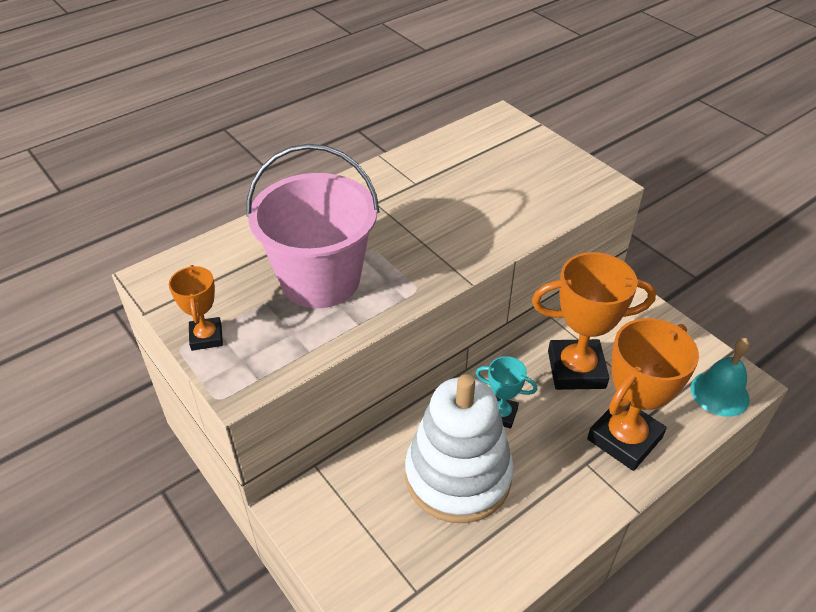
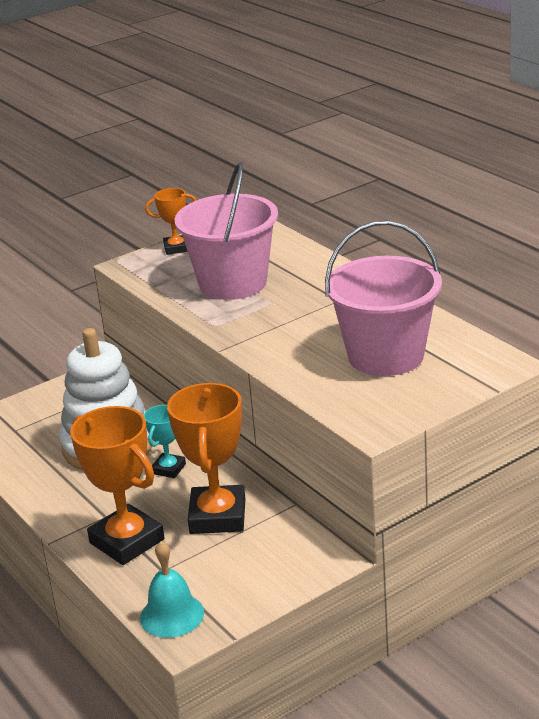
camera: 95 degrees right, 15 degrees down
(487, 176) = (386, 356): none -> pink bucket

